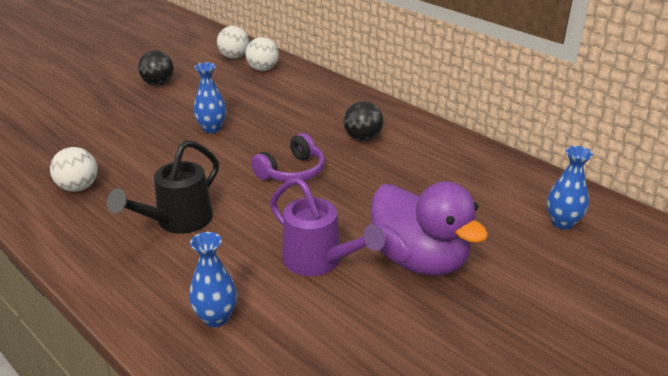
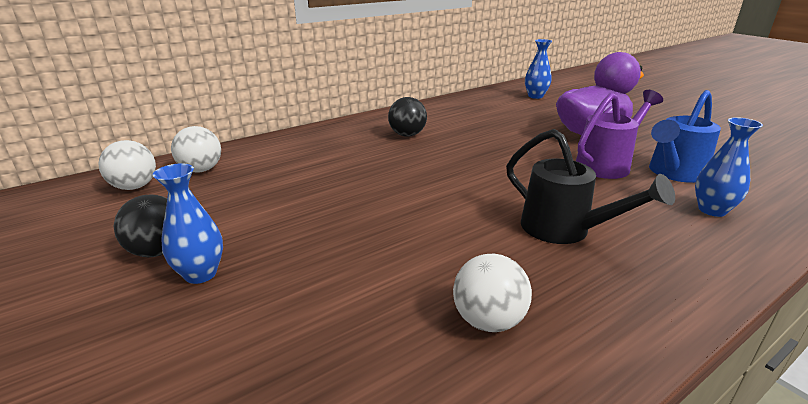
camera: 80 degrees left, 5 degrees down
(212, 128) = (347, 206): blue vase -> blue vase (200, 274)
(292, 171) = (462, 167): purple headphones -> none
(305, 310) = (673, 173): none -> blue watering can

